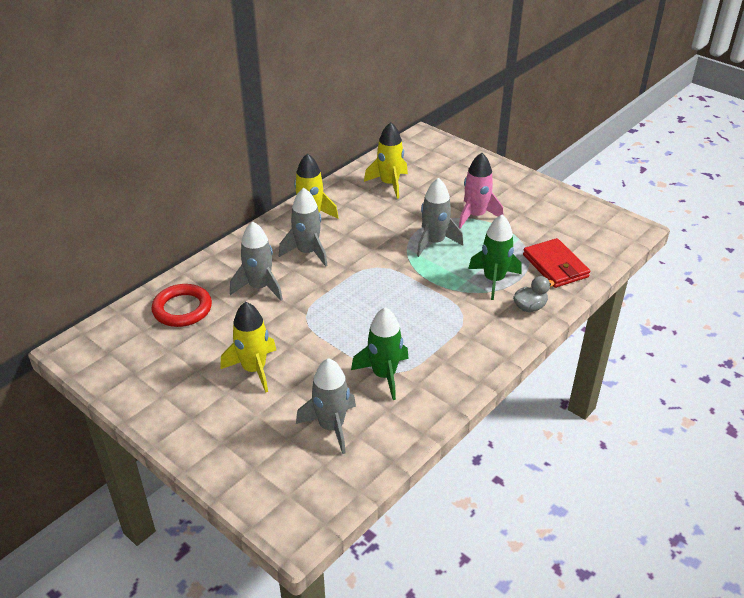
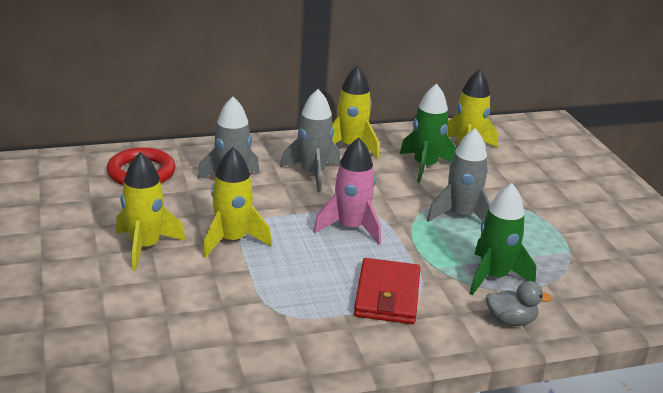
camera: 30 degrees right, 10 degrees down
(308, 334) = (232, 240): none -> yellow rocket
(331, 427) = (158, 330): grey rocket -> none
(384, 375) = (266, 310): green rocket -> green rocket (425, 166)
(475, 216) = (537, 210): pink rocket -> pink rocket (350, 228)
(555, 266) = (589, 294): red wallet -> red wallet (387, 295)

